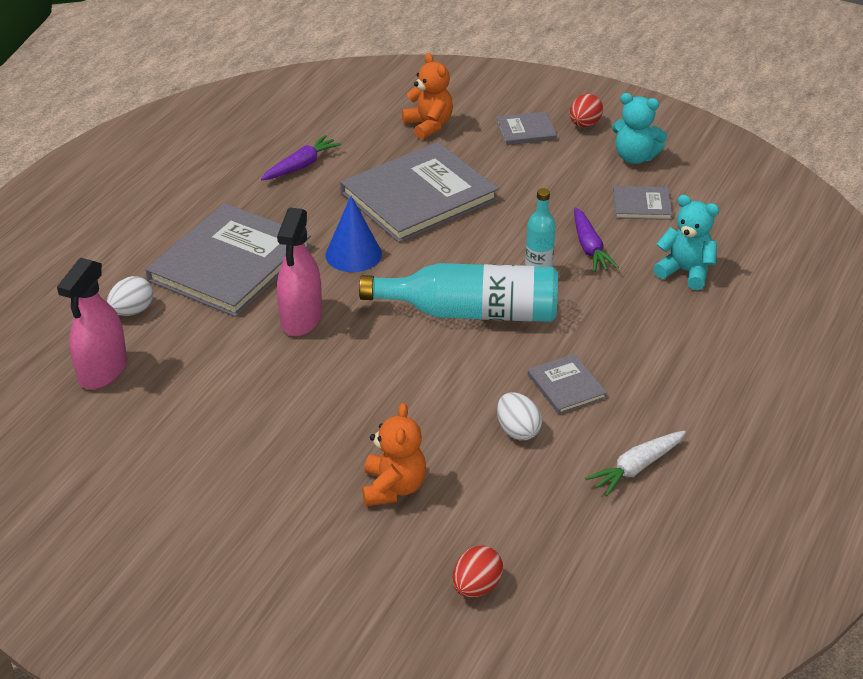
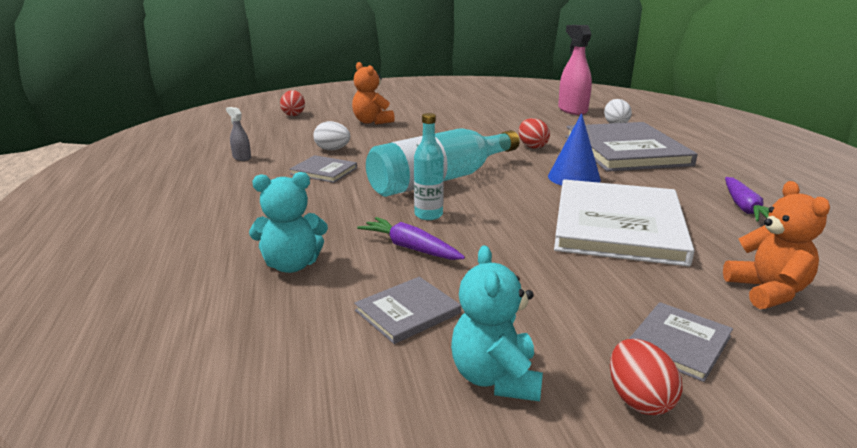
camera: 140 degrees right, 15 degrees down
(301, 318) = (532, 146): pink spray bottle -> red egg
(419, 196) = (618, 225): grey book -> white book
(429, 126) = (767, 291): orange teddy bear -> orange teddy bear turned 120 degrees counterclockwise
(635, 157) = (495, 378): turquoise teddy bear -> turquoise teddy bear turned 75 degrees counterclockwise
(636, 468) = (242, 158): white carrot -> grey spray bottle

